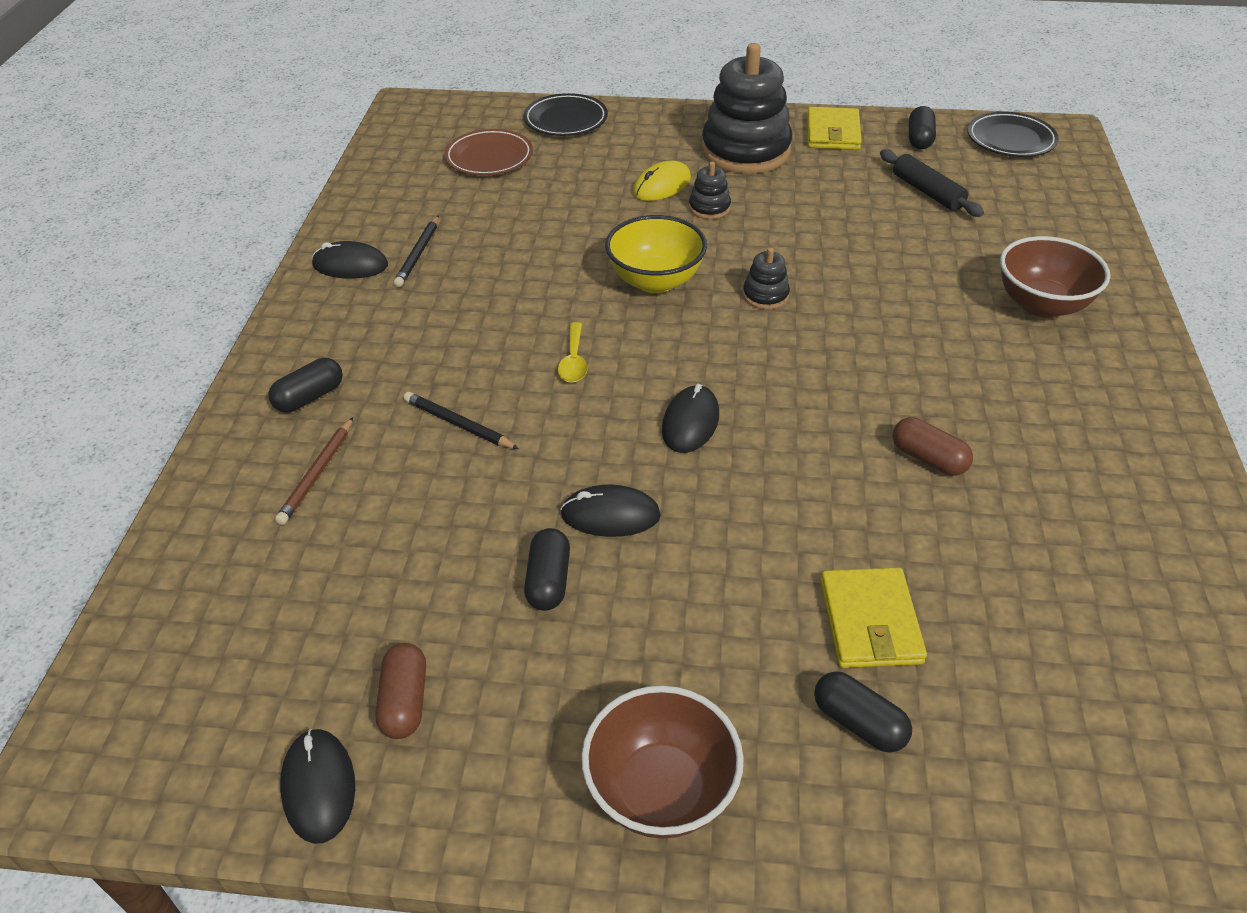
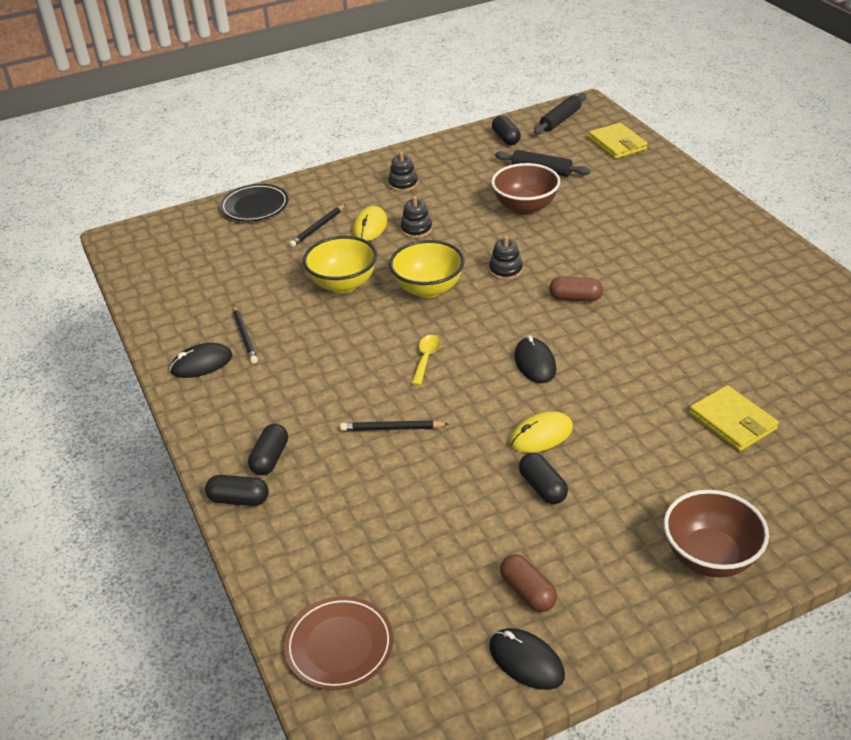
camera: 30 degrees left, 5 degrees down
(316, 474) = (329, 501): brown pencil -> none
(489, 157) = (225, 252): brown plate -> brown plate (339, 646)
(570, 238) = (343, 284): none -> yellow bowl
(573, 361) = (426, 358): yellow spoon -> yellow spoon turned 135 degrees counterclockwise
(605, 166) = (317, 228): none -> black pencil
(610, 515) = (541, 435): black mouse -> yellow mouse
(745, 151) = (403, 184): black stacking toy -> black stacking toy, size x0.44
(833, 133) = (448, 153): yellow wallet -> yellow wallet (617, 144)
(859, 723) = (773, 473): black capsule -> black capsule (239, 500)
(928, 459) = (683, 324): brown capsule -> brown capsule (575, 298)
(1011, 139) = (560, 120): black plate -> black rolling pin
(1041, 305) = (665, 213): brown bowl -> brown bowl (525, 207)

